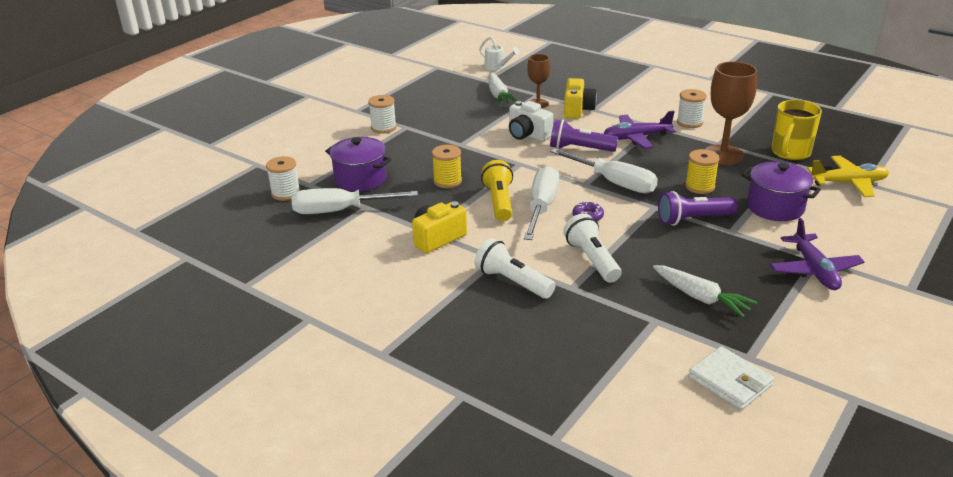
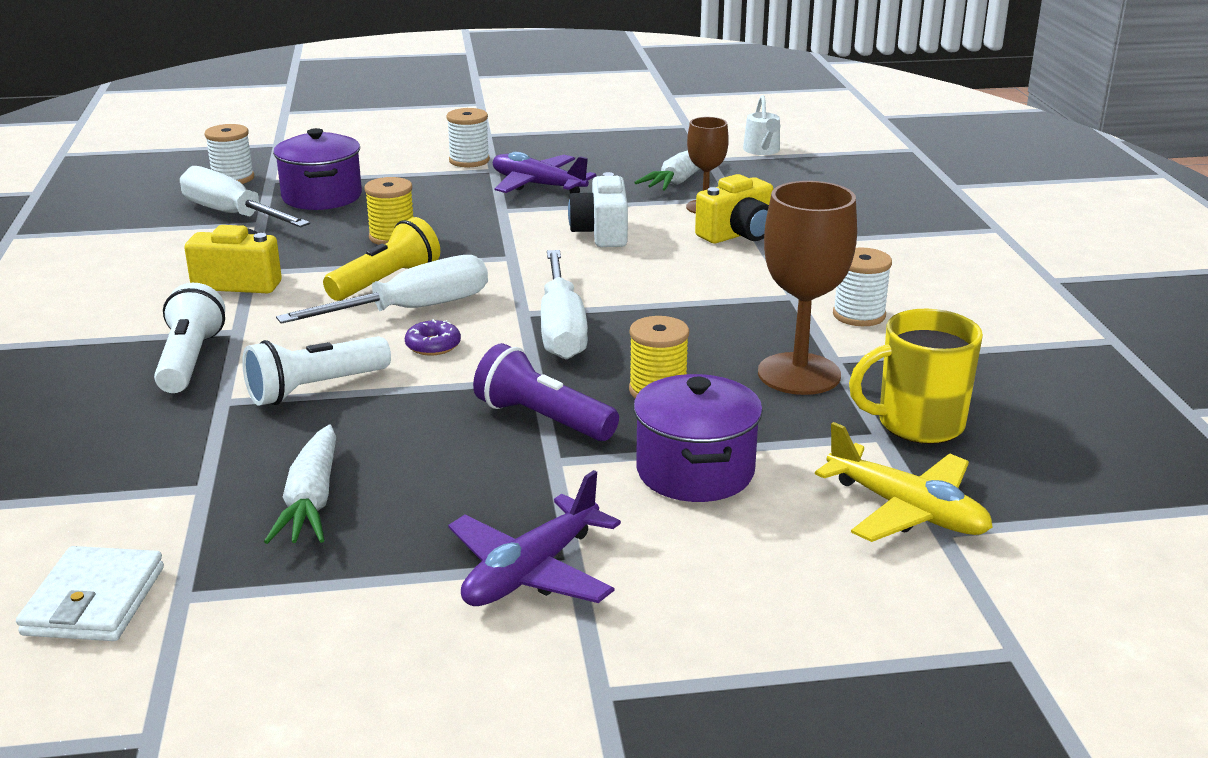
camera: 45 degrees right, 5 degrees down
(580, 149) = (622, 275): purple flashlight -> none
(592, 260) = (315, 389): white flashlight -> white flashlight turned 150 degrees counterclockwise
(636, 138) = (730, 297): purple plane -> purple plane (538, 185)

